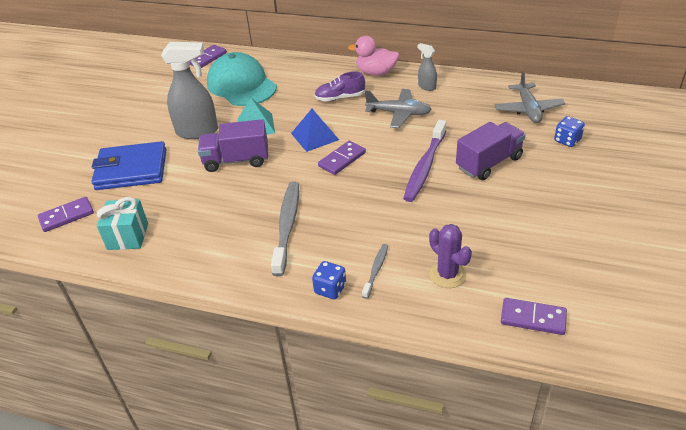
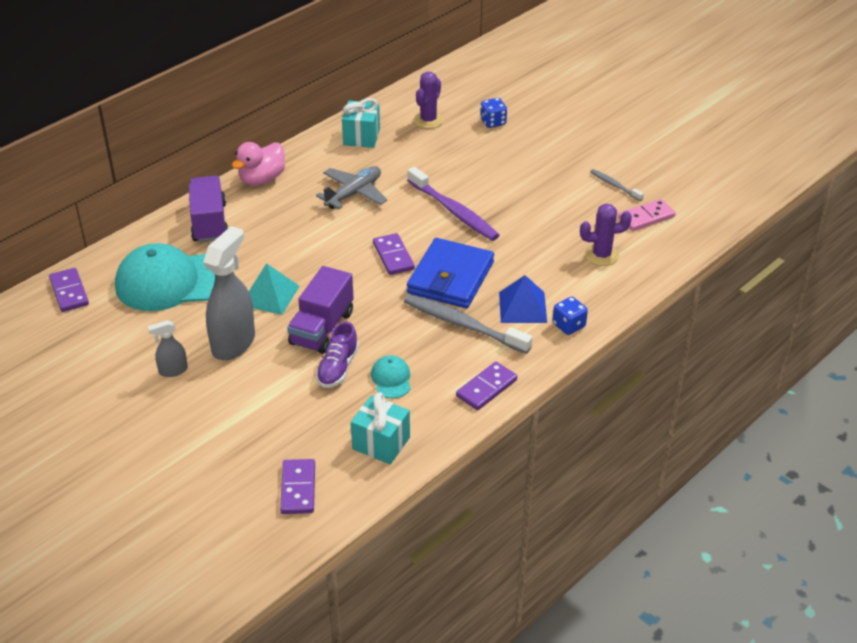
camera: 65 degrees left, 0 degrees up
(131, 170) = (257, 415): blue wallet -> blue wallet (450, 278)
(201, 214) = (391, 379): none -> turquoise cap
(315, 136) = (335, 260): blue pyramid -> blue pyramid (522, 307)
(340, 98) = (282, 220): purple shoe -> purple shoe (337, 368)
(376, 270) = (566, 291): grey toothbrush -> grey toothbrush (614, 185)
(426, 87) = (326, 159): grey spray bottle -> grey spray bottle (173, 371)
(469, 90) = (361, 137): none -> turquoise gift
(489, 163) = (483, 175): purple truck -> purple truck (209, 223)
(528, 109) = (428, 120): grey plane -> purple cactus
(533, 318) = (677, 233): purple domino -> purple domino (486, 388)
(535, 285) = (646, 217): none -> pink domino

